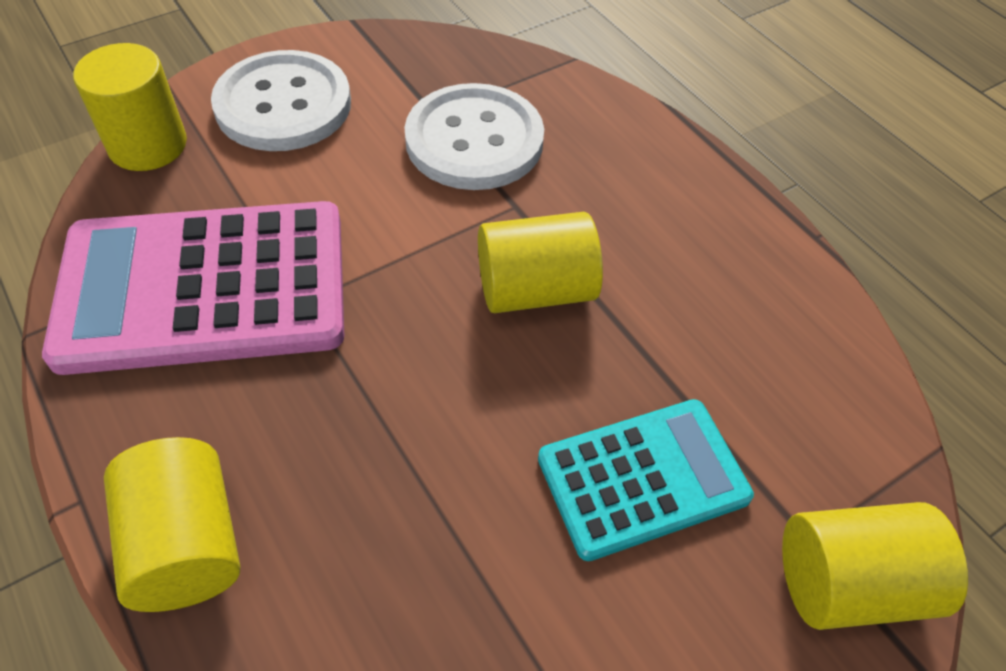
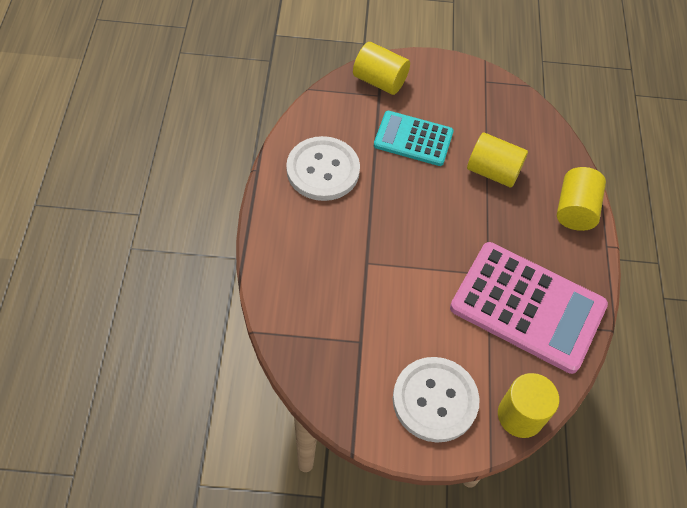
camera: 145 degrees left, 5 degrees up
(474, 140) = (355, 311): white button -> white button (323, 170)
(535, 289) = (392, 220): yellow cylinder -> yellow cylinder (493, 171)

